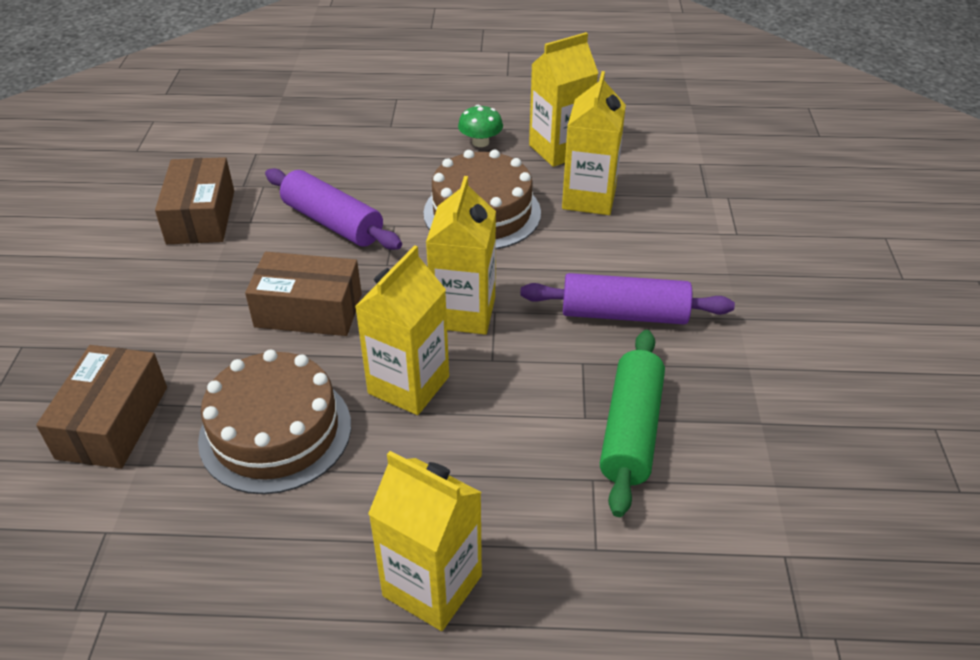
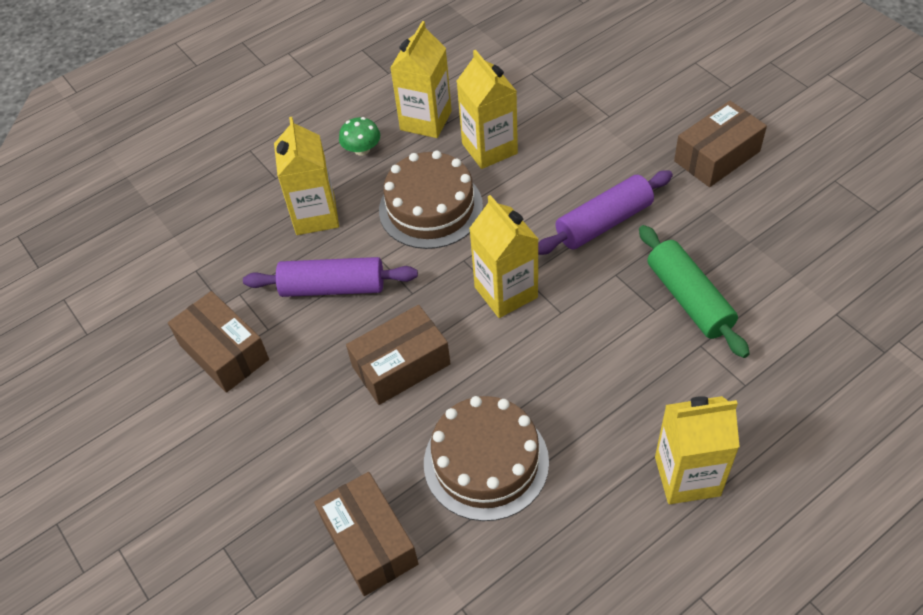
camera: 35 degrees left, 10 degrees up
(408, 385) = (530, 367): yellow carton -> yellow carton (315, 215)
(814, 327) = (717, 156): none -> brown box

